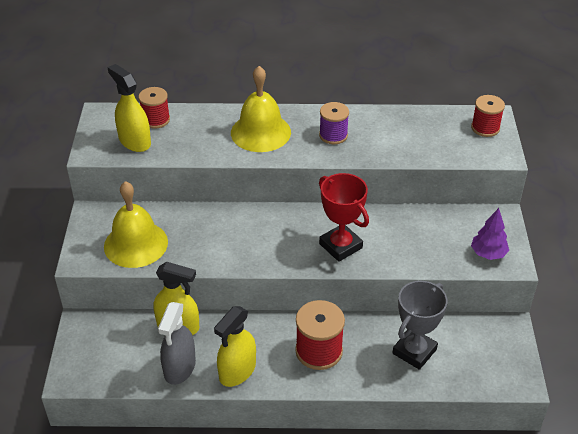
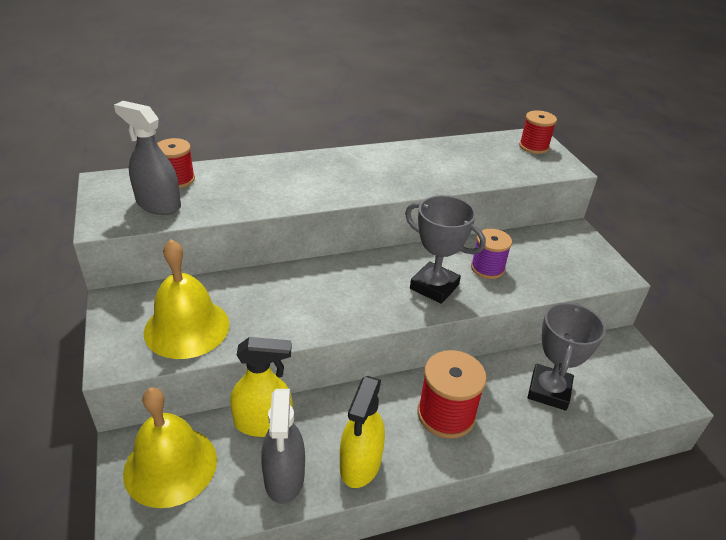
camera: 20 degrees left, 5 degrees down
(134, 141) = (158, 204): yellow spray bottle -> grey spray bottle
(260, 132) = (307, 177): yellow bell -> yellow bell (170, 465)
(333, 135) = (388, 170): purple spool -> purple spool (487, 268)
(340, 246) = (434, 287): red trophy -> grey trophy
(488, 254) = (587, 268): purple tree -> none

